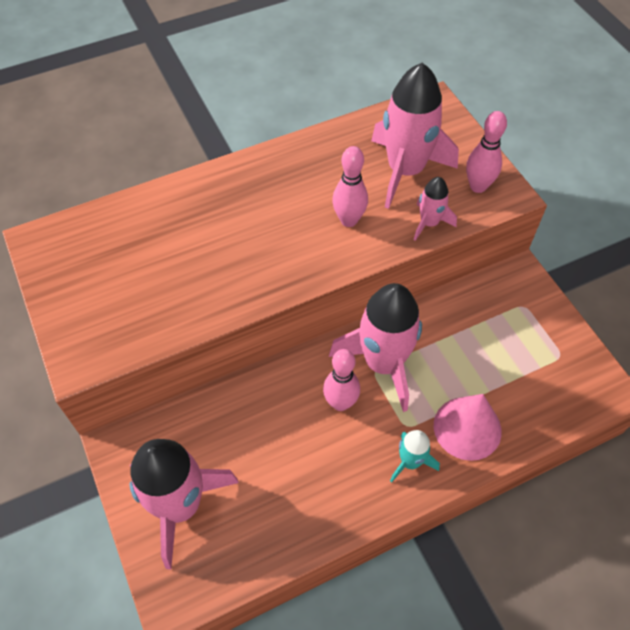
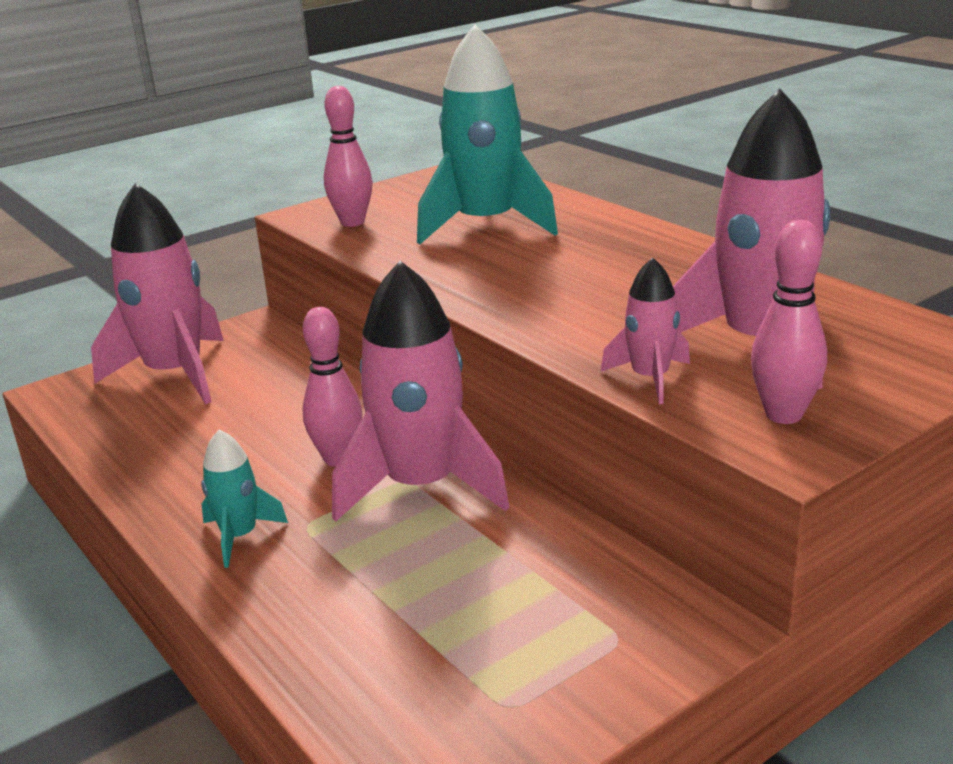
camera: 80 degrees right, 30 degrees down
(173, 249) = (486, 225): none -> turquoise rocket
(349, 220) = (609, 315): pink bowling pin -> pink bowling pin (352, 222)
(467, 428) = (309, 590): pink cone -> none

